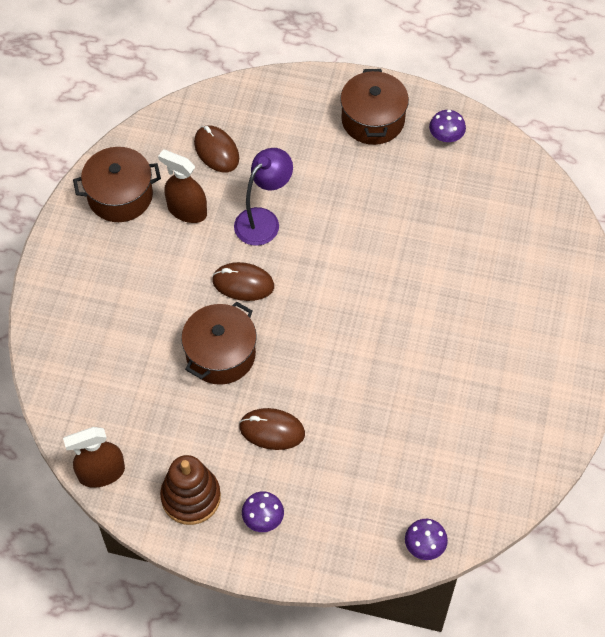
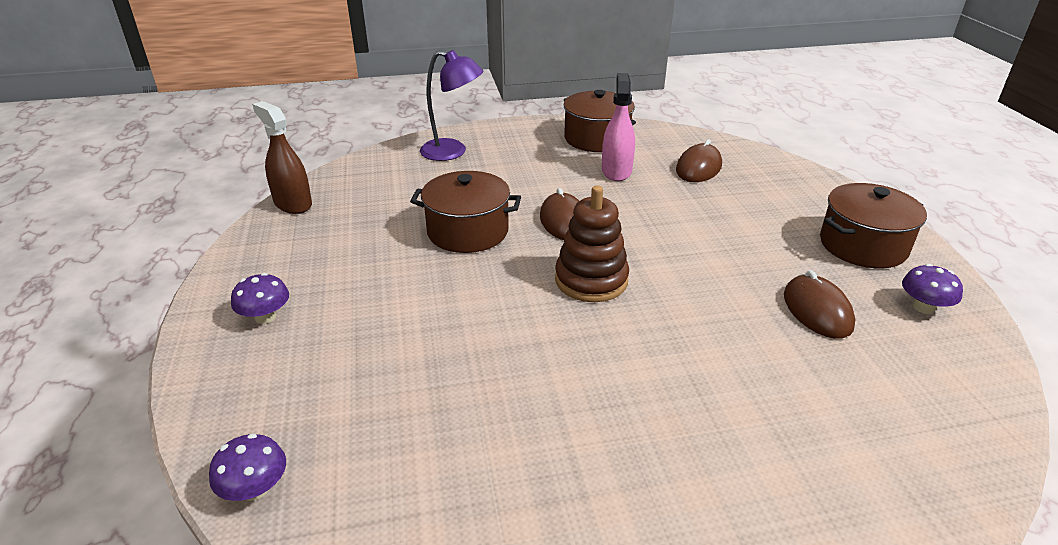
camera: 65 degrees right, 25 degrees down
(187, 210) = (616, 171): brown spray bottle -> pink spray bottle
(191, 497) = (280, 260): brown stacking toy -> brown stacking toy (591, 280)
(263, 220) = (651, 213): purple lamp -> purple lamp (452, 152)
(272, 430) = (390, 290): brown mouse -> brown mouse (817, 311)

